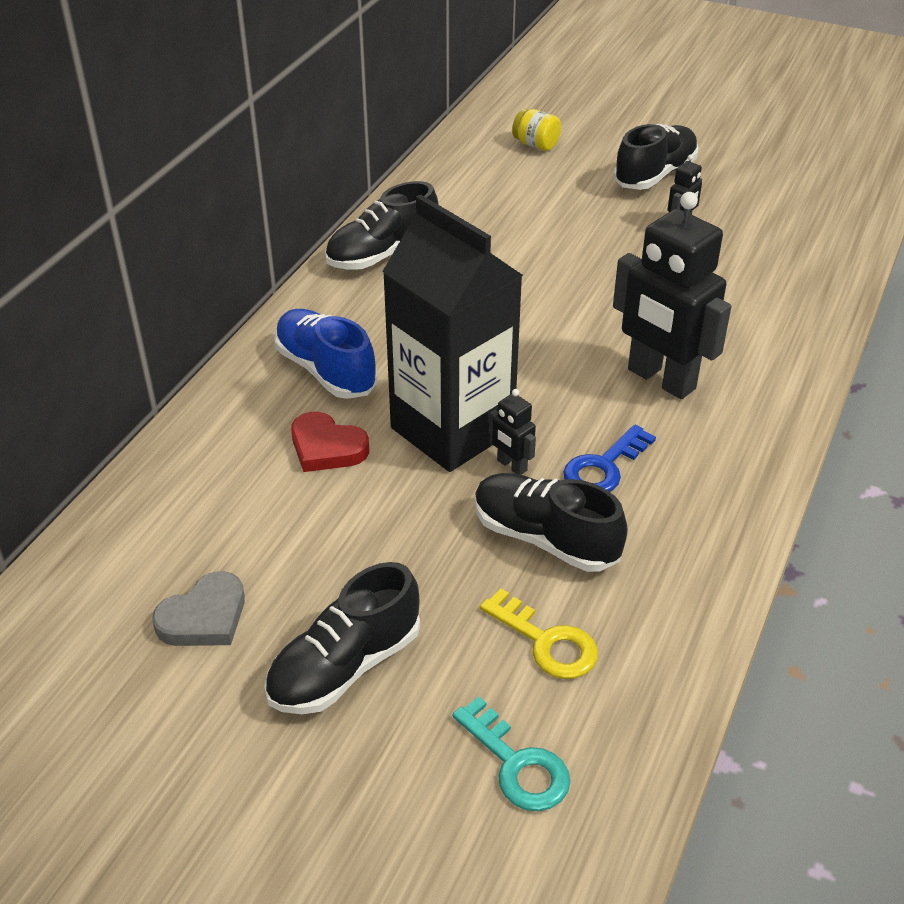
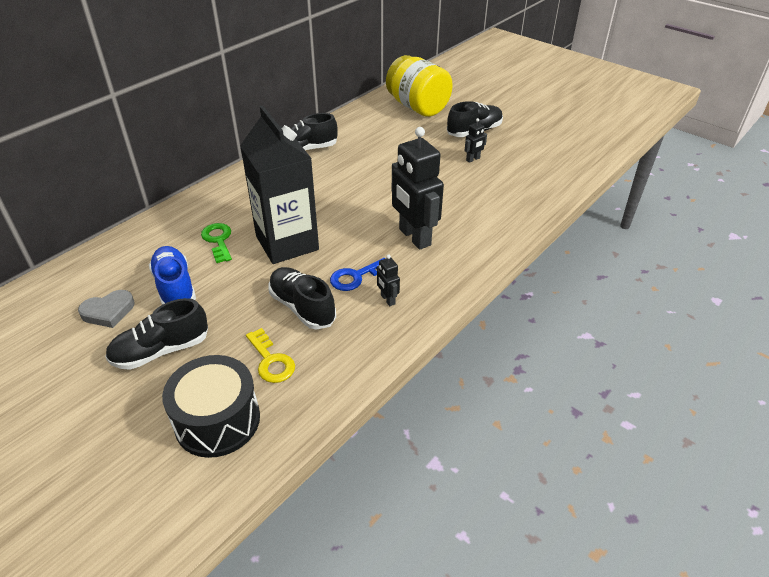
camera: 15 degrees right, 0 degrees up
(326, 370) = (241, 202): blue shoe -> blue shoe (175, 287)
(327, 447) = (218, 240): red heart -> green key
(511, 465) = (307, 267): black robot -> black robot (387, 299)
(517, 764) = (217, 420): turquoise key -> black drum
(536, 144) = (417, 107): yellow jar -> yellow jar, size x2.44

